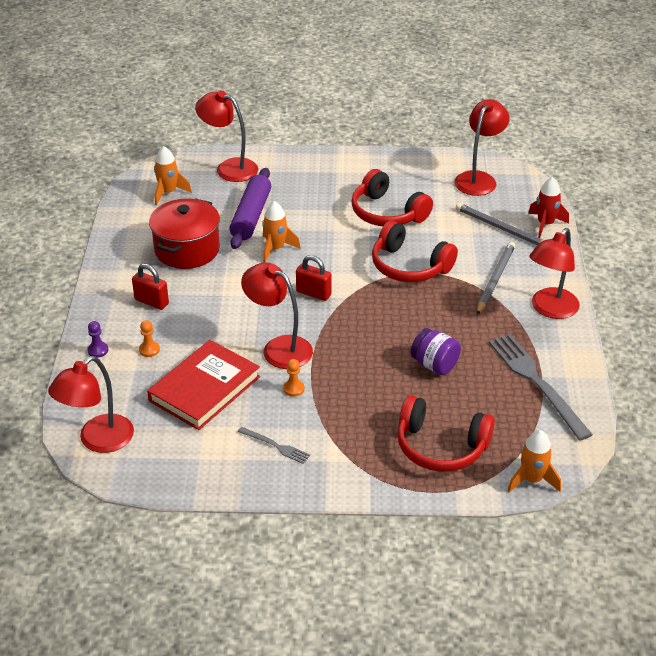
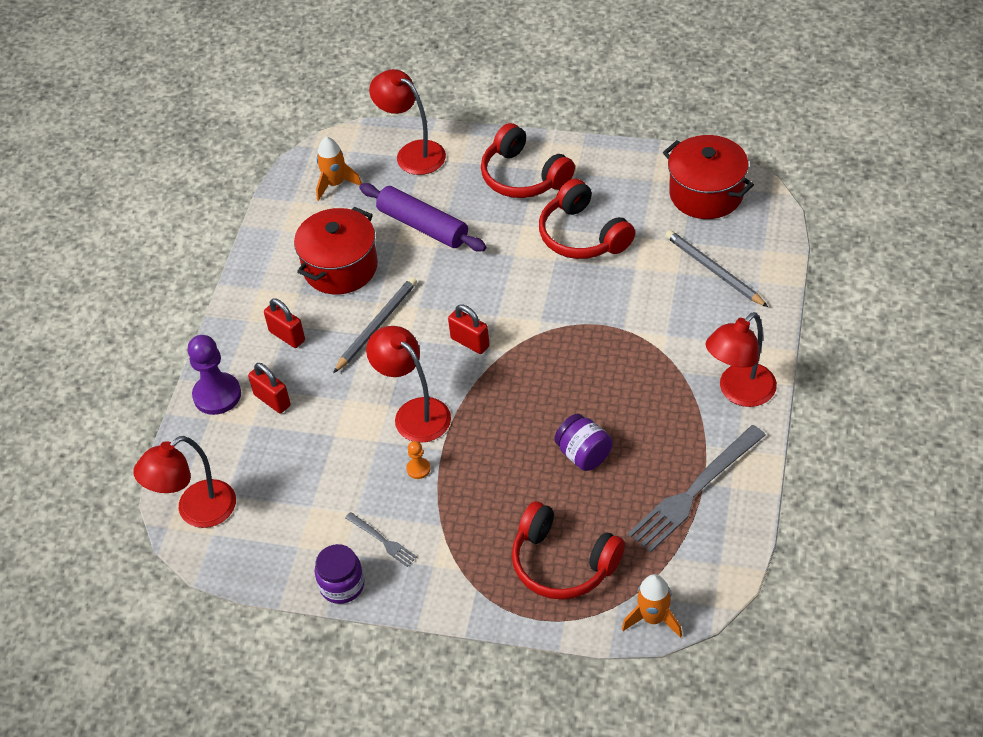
camera: 15 degrees right, 10 degrees up
(98, 350) = (217, 395): purple pawn -> purple pawn, size x2.10
(149, 350) = (272, 400): orange pawn -> red padlock
(204, 389) = (321, 458): red book -> none
(247, 484) = (342, 585): none -> purple jar
(251, 216) = (423, 226): purple rolling pin -> purple rolling pin turned 75 degrees counterclockwise
(276, 248) = (441, 275): orange rocket -> none
(409, 266) = (590, 314): red headphones -> red headphones (524, 176)
(478, 179) = (706, 193): red lamp -> red pot
(495, 279) = (686, 343): grey pencil -> grey pencil (376, 326)
(536, 382) = (694, 491): grey fork -> grey fork turned 120 degrees counterclockwise
(545, 224) = (769, 269): red rocket -> none

